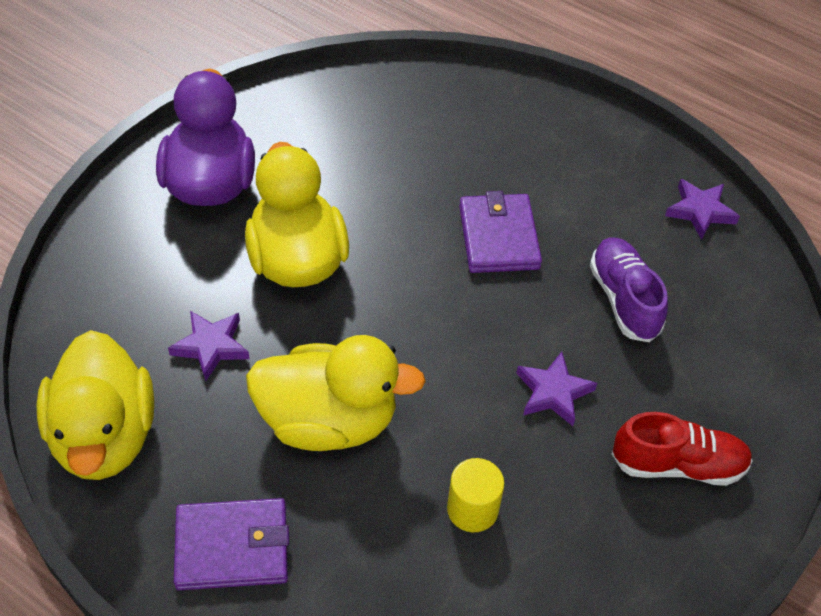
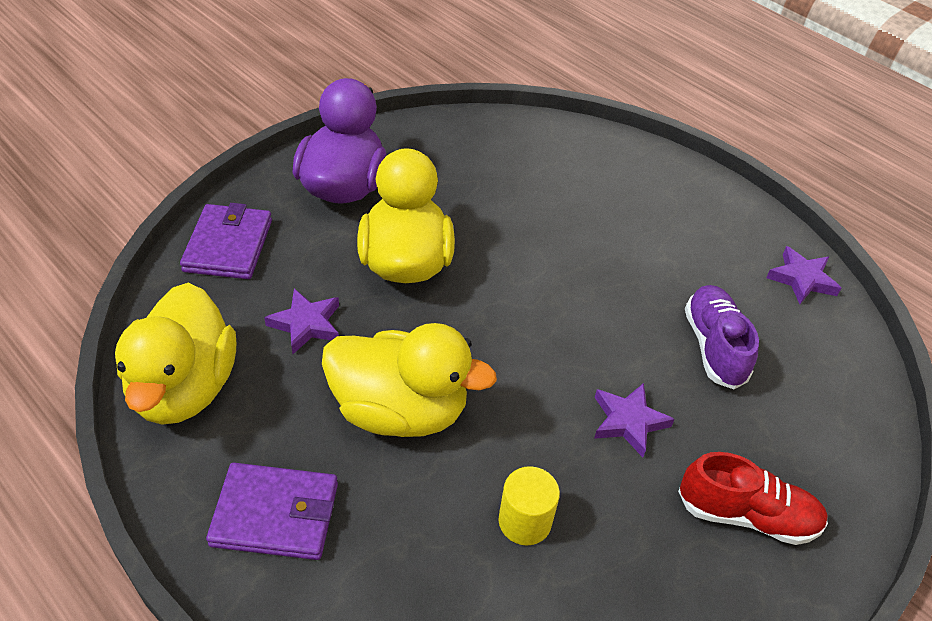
camera: 10 degrees right, 5 degrees down
(498, 237) = (600, 272): purple wallet -> purple wallet (228, 246)

